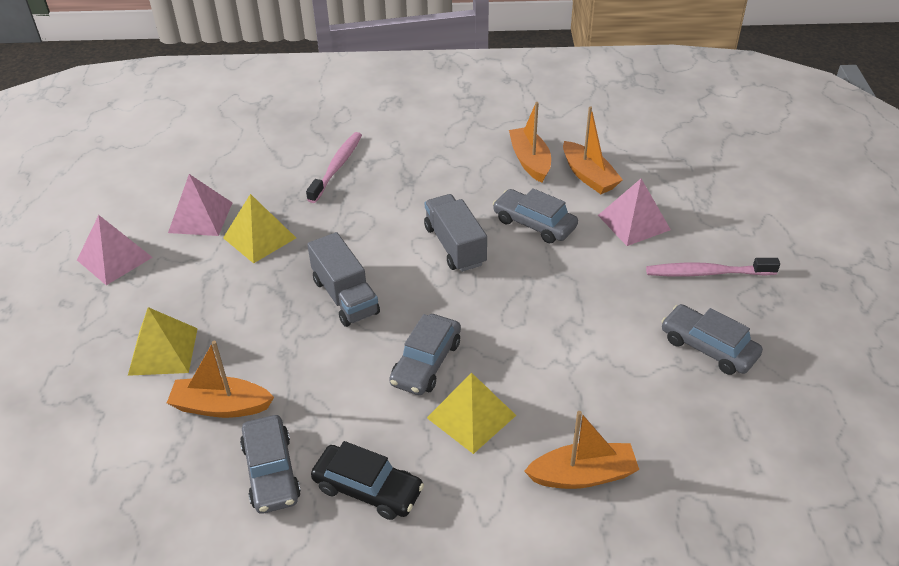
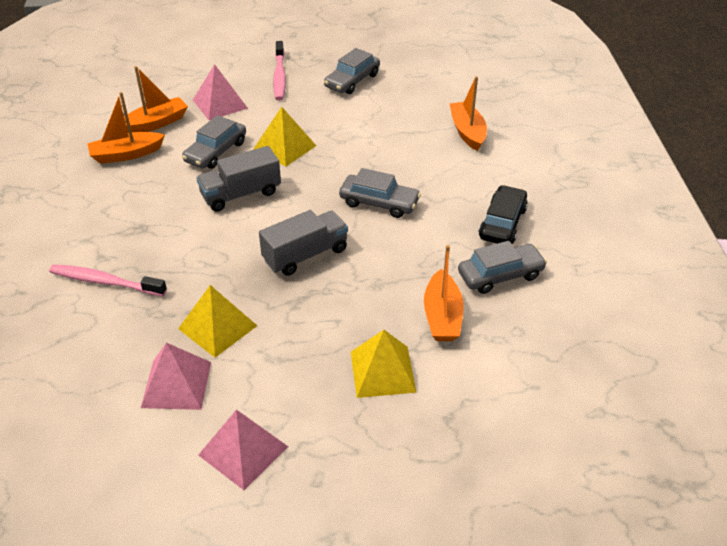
camera: 95 degrees left, 0 degrees up
(471, 416) = (428, 178): yellow pyramid -> yellow pyramid (285, 147)

